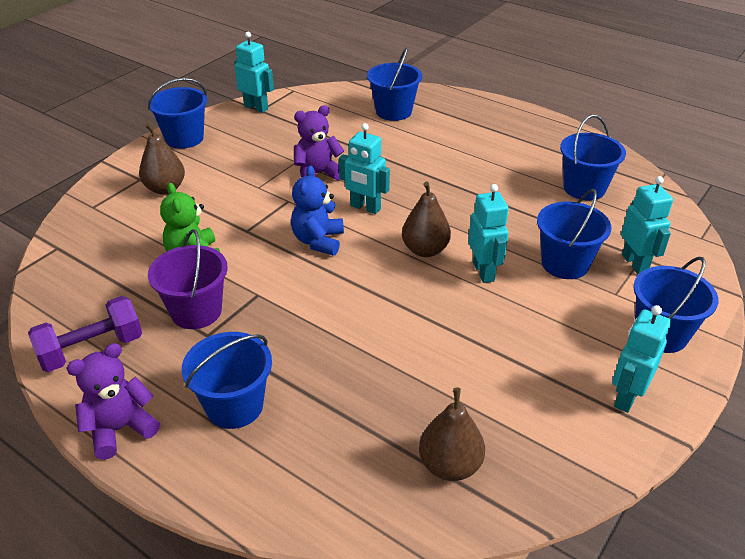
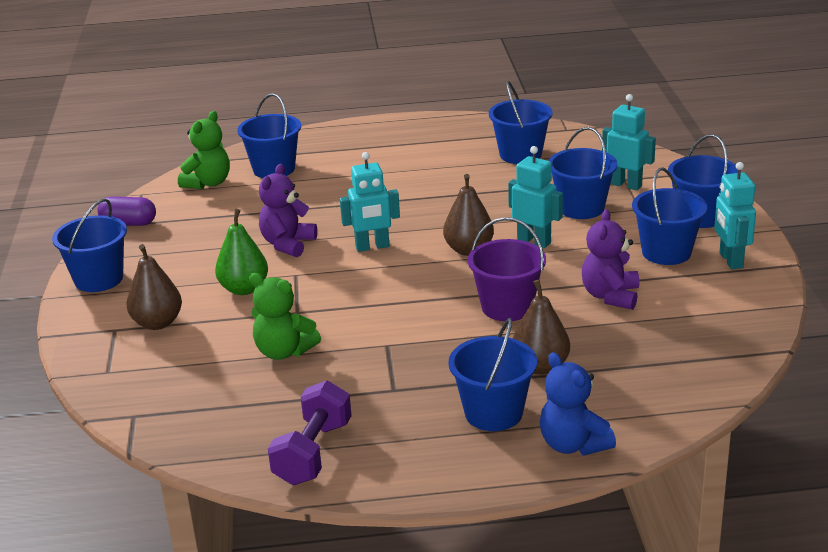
camera: 40 degrees left, 10 degrees down
(120, 429) = (432, 477): purple teddy bear -> purple teddy bear (610, 296)
(196, 311) = (356, 382): purple bucket -> purple bucket (507, 307)
(244, 193) = (244, 289): none -> green pear
(256, 107) = (129, 223): turquoise robot -> purple capsule
(318, 241) = (373, 287): blue teddy bear -> blue teddy bear (573, 444)
(340, 102) = (208, 183): none -> green teddy bear
(450, 465) = (686, 354): brown pear -> brown pear (540, 367)
(578, 351) = (666, 252): none -> blue bucket

